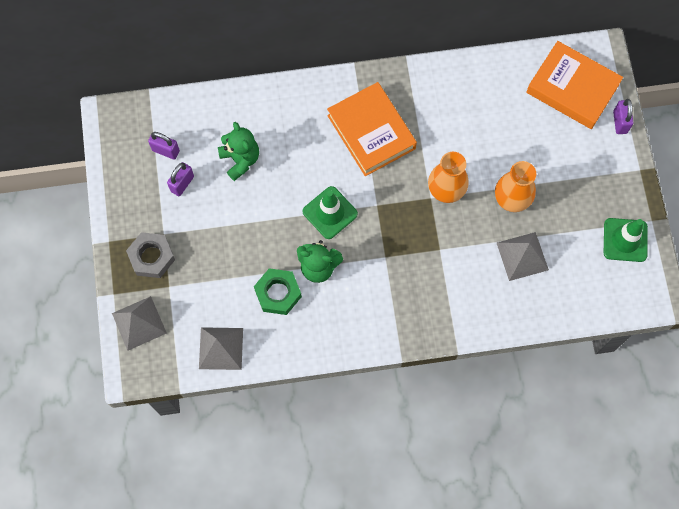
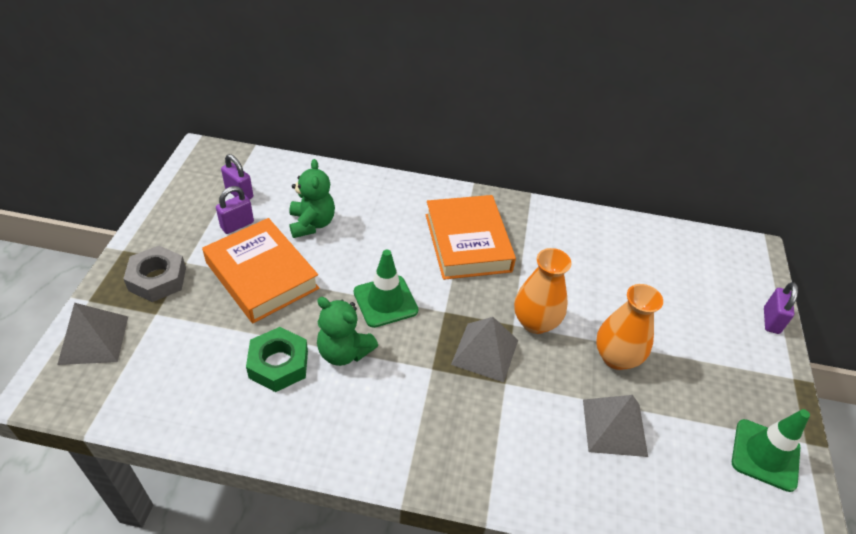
camera: 15 degrees right, 25 degrees down
(221, 348) = (170, 402): grey pyramid -> grey pyramid (485, 352)
(572, 88) = (715, 272): orange book -> orange book (262, 275)

